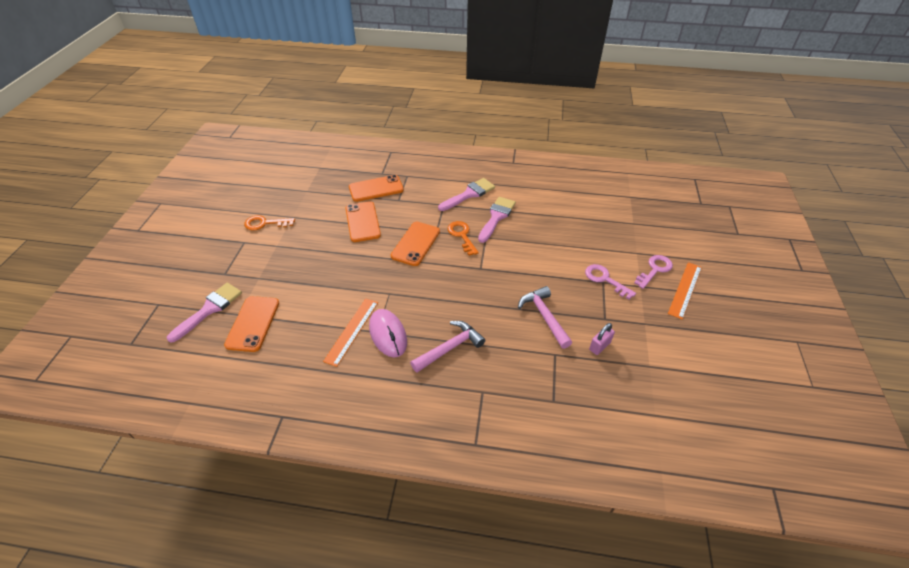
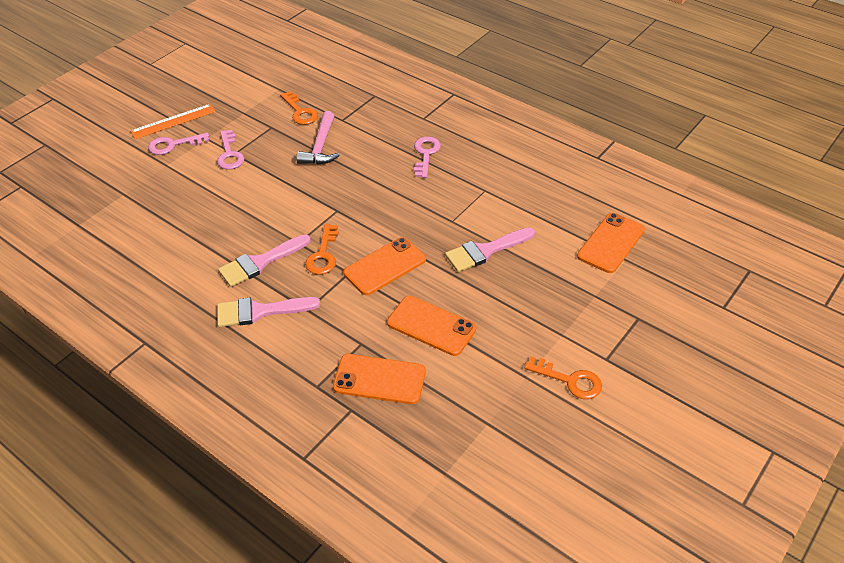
camera: 150 degrees left, 0 degrees up
(209, 309) = (659, 277): pink brush -> pink brush (485, 251)
(352, 331) = (509, 199): orange ruler -> none
(363, 222) = (431, 326): orange phone -> orange phone turned 75 degrees counterclockwise
(388, 334) = (476, 184): pink mouse -> none
(450, 347) = (426, 154): pink hammer -> pink key
(599, 346) = (300, 112): pink padlock -> orange key

